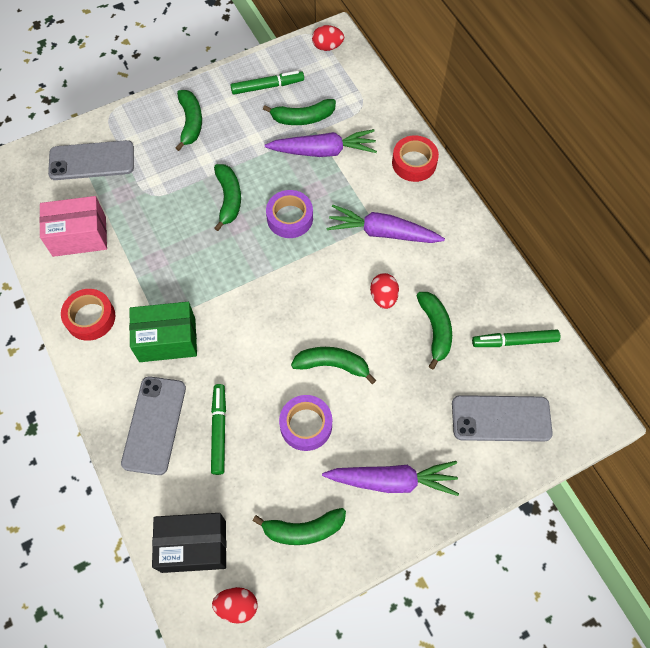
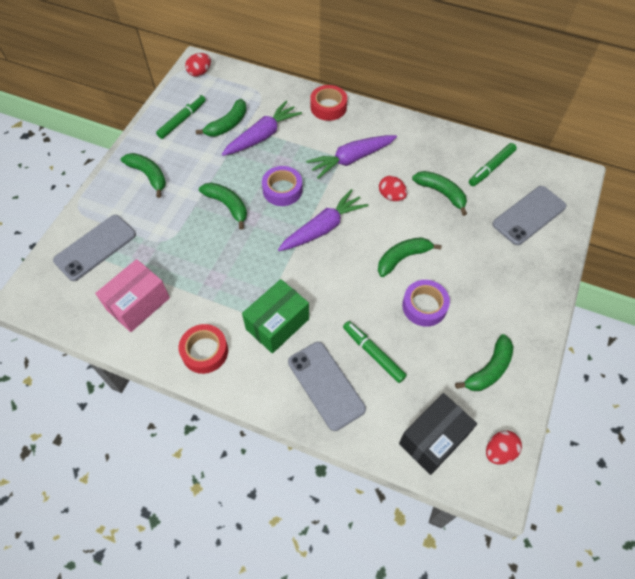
camera: 40 degrees left, 5 degrees down
(392, 480) = (508, 297): purple carrot -> purple carrot (323, 228)

